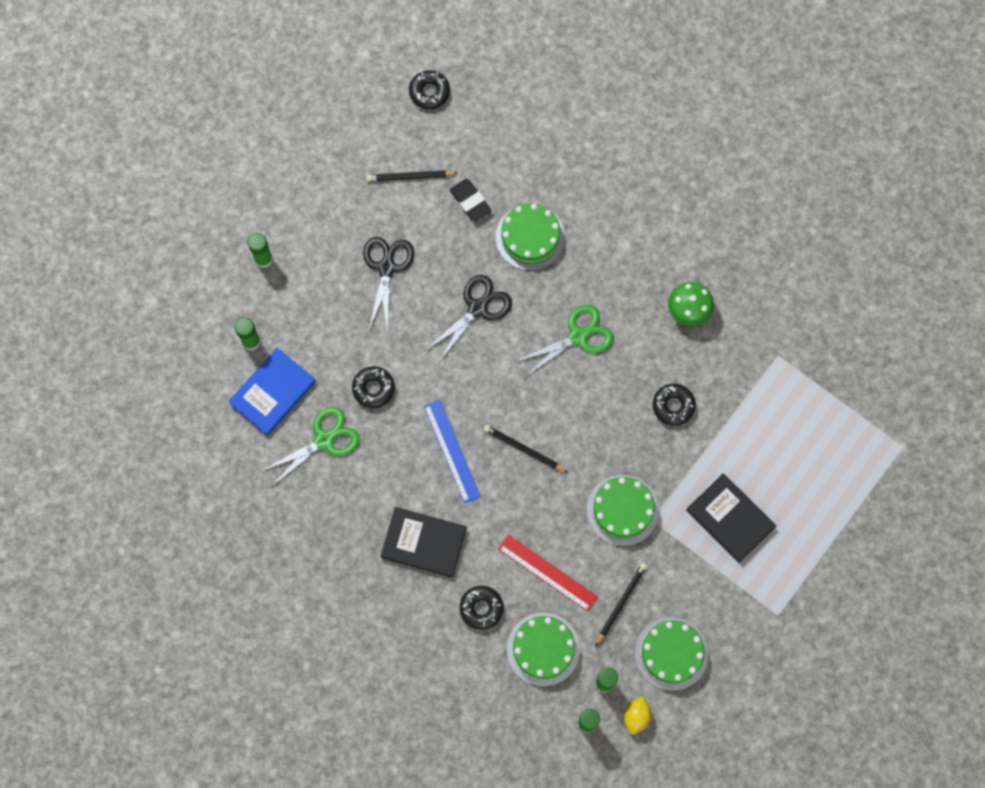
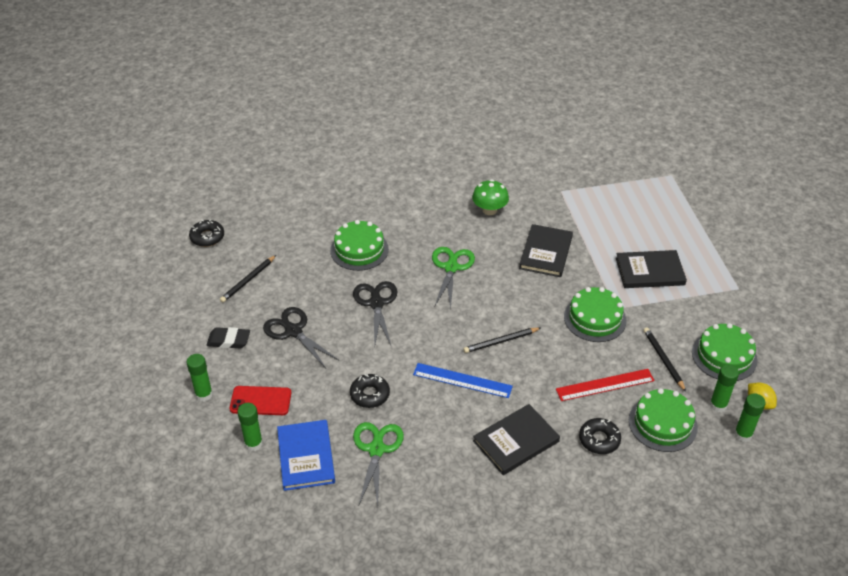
camera: 50 degrees left, 30 degrees down
(295, 309) = (260, 401): none -> red phone
(470, 201) = (301, 262): black eraser -> black eraser (229, 340)
(673, 406) = (546, 253): black donut -> black book

